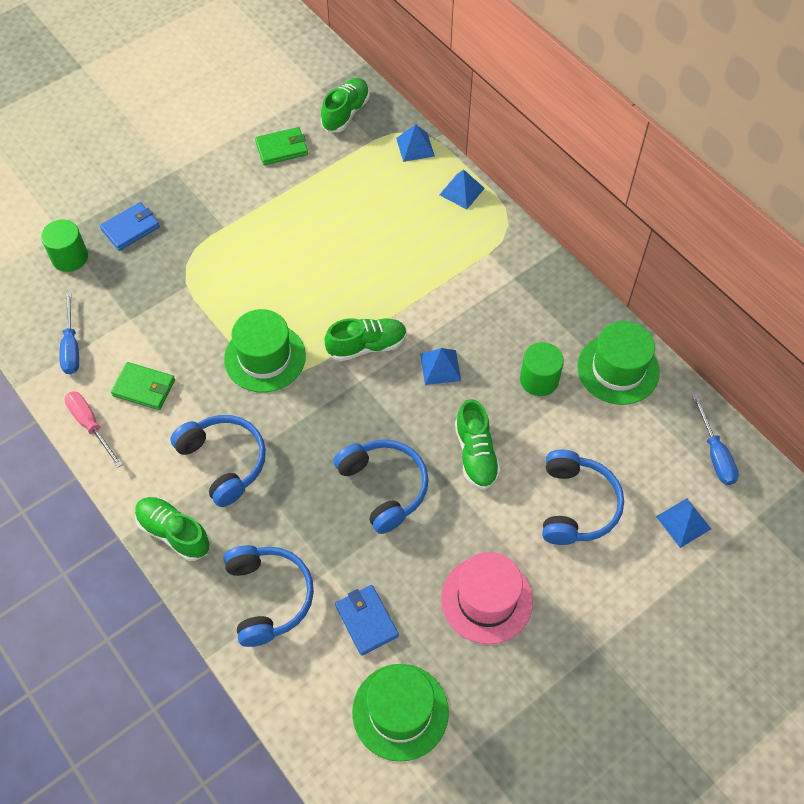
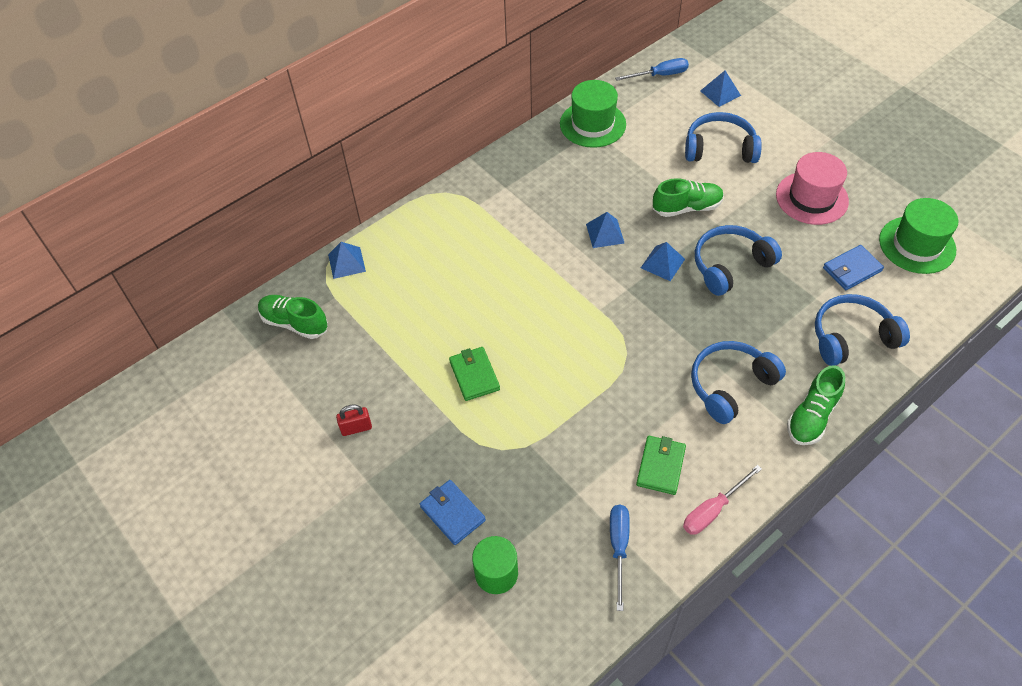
camera: 90 degrees left, 5 degrees down
(71, 346) = (619, 548): blue screwdriver -> blue screwdriver turned 75 degrees counterclockwise
(226, 161) = (356, 428): none -> red padlock
(265, 357) = (611, 365): green hat -> none
(282, 148) = (340, 377): green wallet -> green wallet (474, 375)
(367, 346) = (588, 286): green shoe -> none
(461, 191) = (405, 225): blue pyramid -> blue pyramid (662, 263)
(539, 380) = (609, 170): green cylinder -> none

